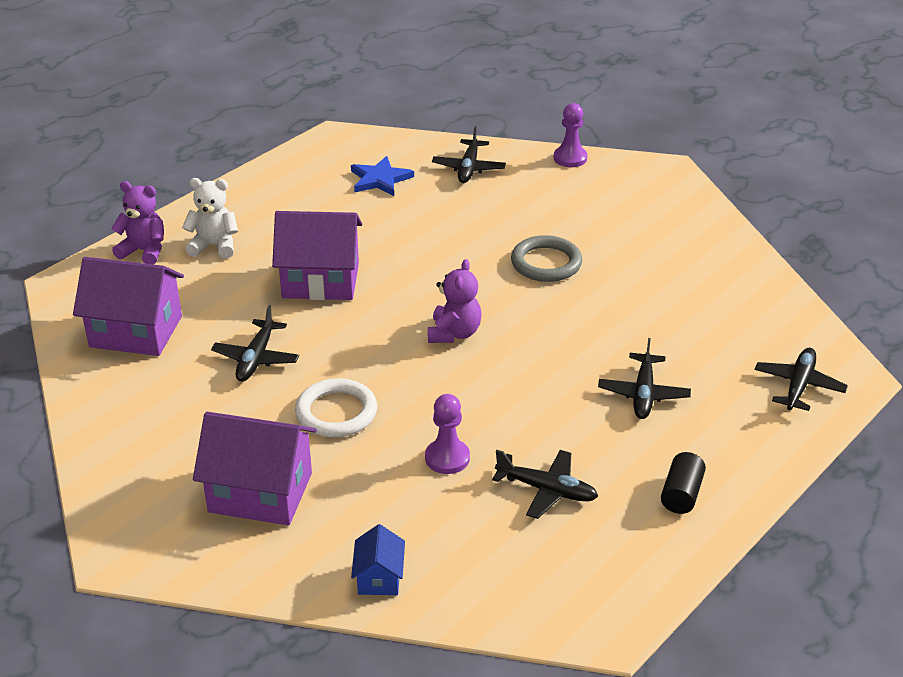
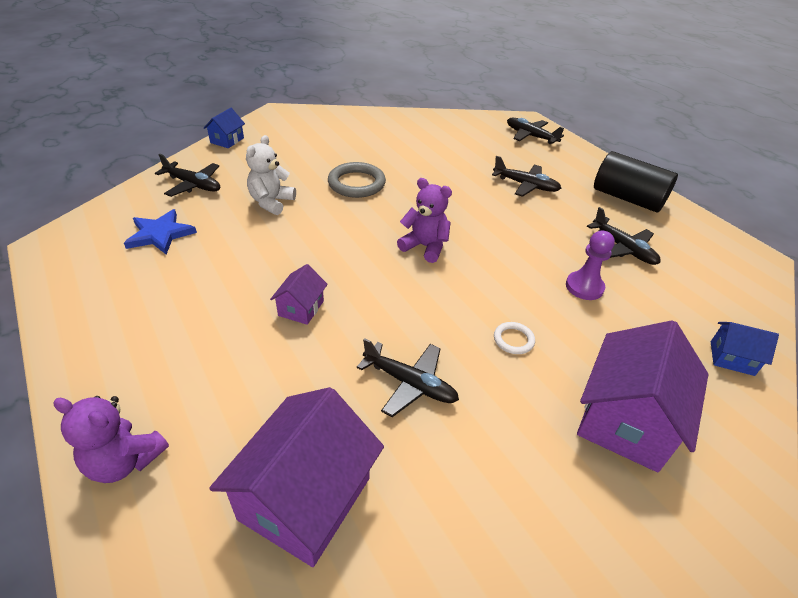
camera: 75 degrees left, 5 degrees up
(144, 251) = (124, 461): purple teddy bear -> purple teddy bear turned 105 degrees counterclockwise
(214, 246) = (173, 383): white teddy bear -> white teddy bear (271, 202)
(321, 280) = (301, 308): purple house -> purple house, size x0.49
(336, 412) = (513, 340): white ring -> white ring, size x0.52
(547, 490) = (623, 248): black plane -> black plane turned 105 degrees clockwise
(570, 158) = (227, 140): purple pawn -> blue house
(681, 494) = (627, 198): black cylinder -> black cylinder, size x1.79

